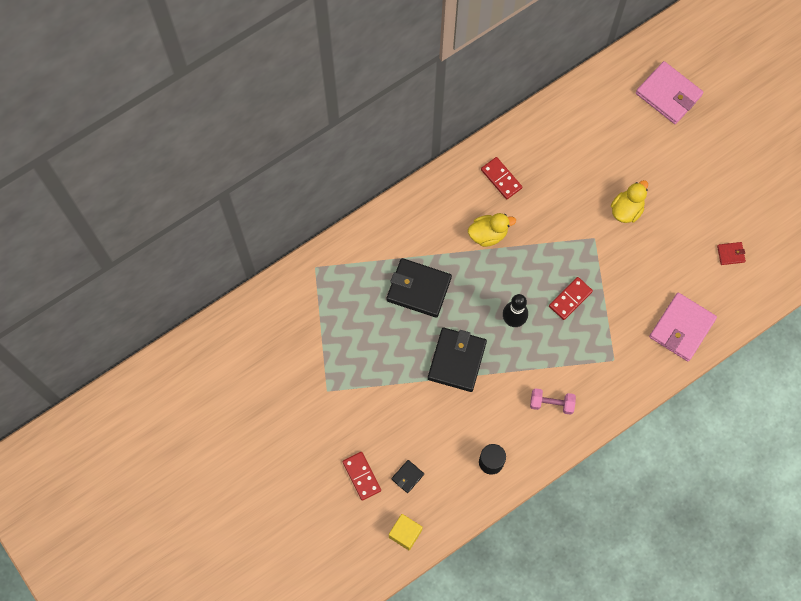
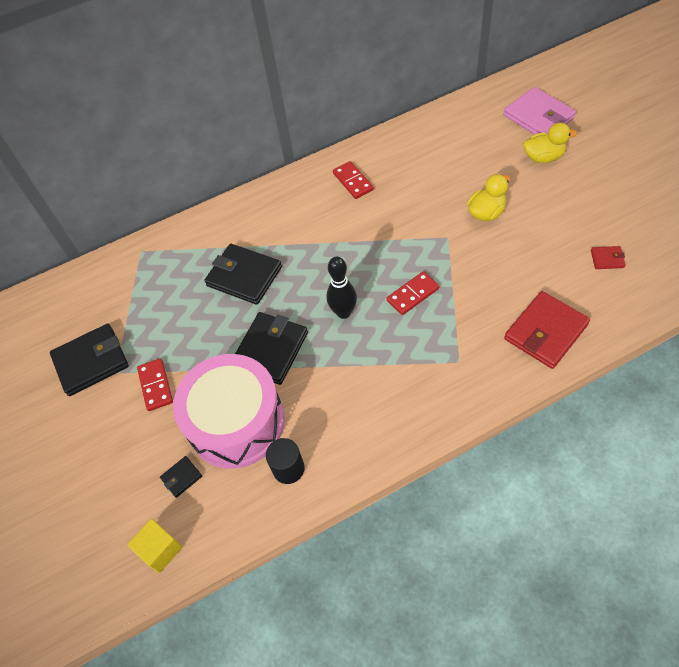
camera: 15 degrees right, 15 degrees down
(302, 382) = (91, 361): none -> black wallet
(362, 476) = (127, 472): red domino -> red domino (156, 385)
(441, 427) = (236, 422): none -> pink drum
(488, 234) = (330, 229): yellow duck -> yellow duck (543, 157)
(551, 403) = (375, 405): pink dumbbell -> none
(682, 328) = (546, 332): pink wallet -> red wallet

